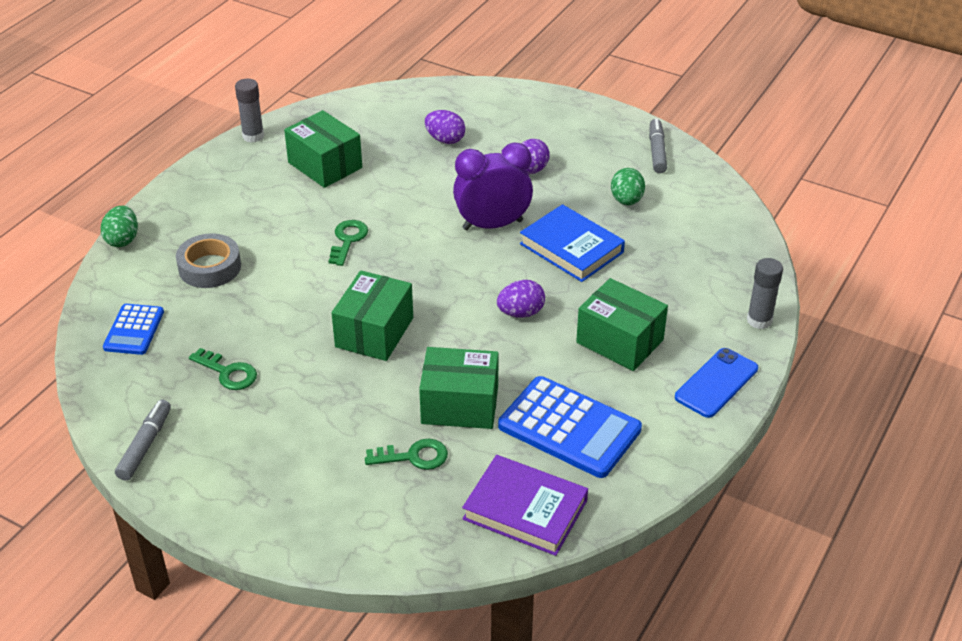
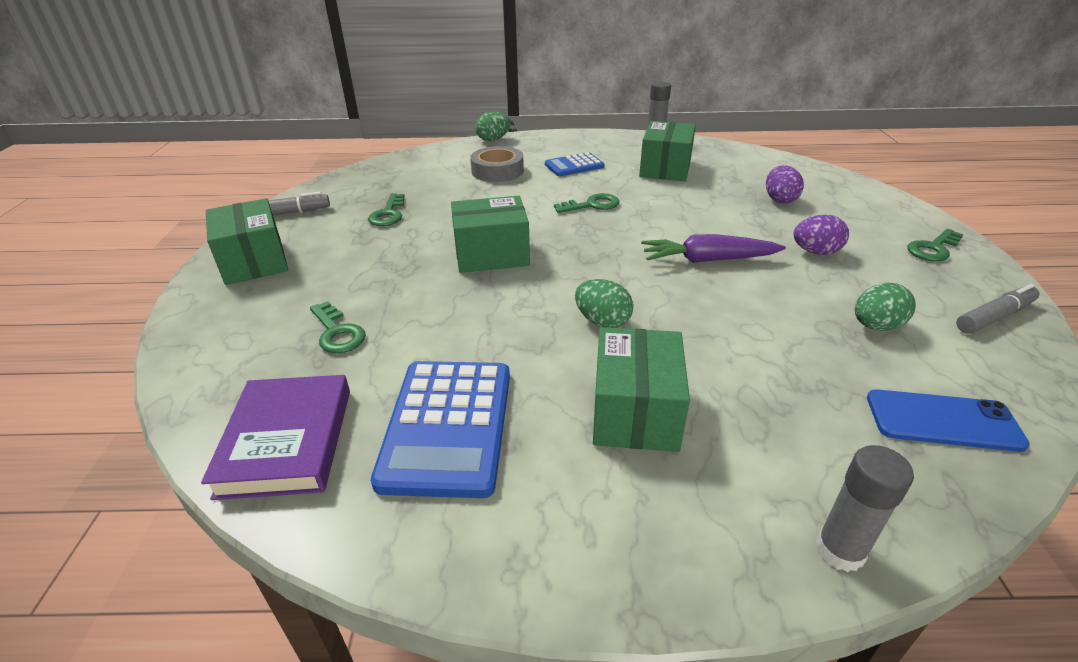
camera: 60 degrees right, 5 degrees down
(134, 330) = (407, 171): blue calculator -> blue calculator (574, 166)
(460, 405) = (430, 333): green box -> green box (254, 261)
(492, 225) = (707, 260): purple clock -> purple carrot
(521, 313) = (602, 321): purple egg -> green egg
(571, 248) = (742, 317): blue book -> none
(575, 120) = (933, 248): none -> green key
(716, 383) = (650, 549): blue phone -> blue phone (943, 421)

